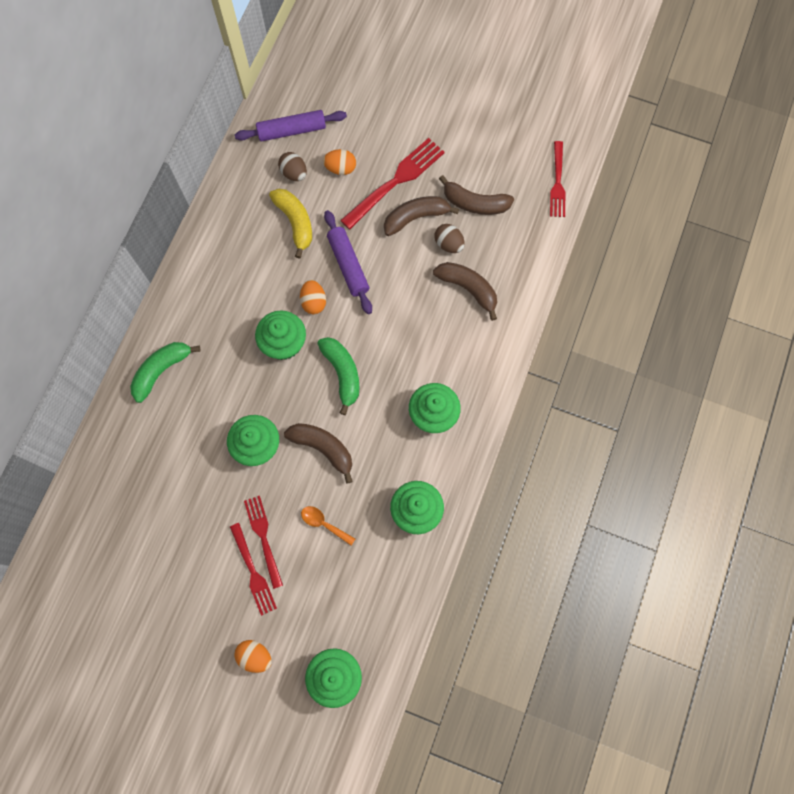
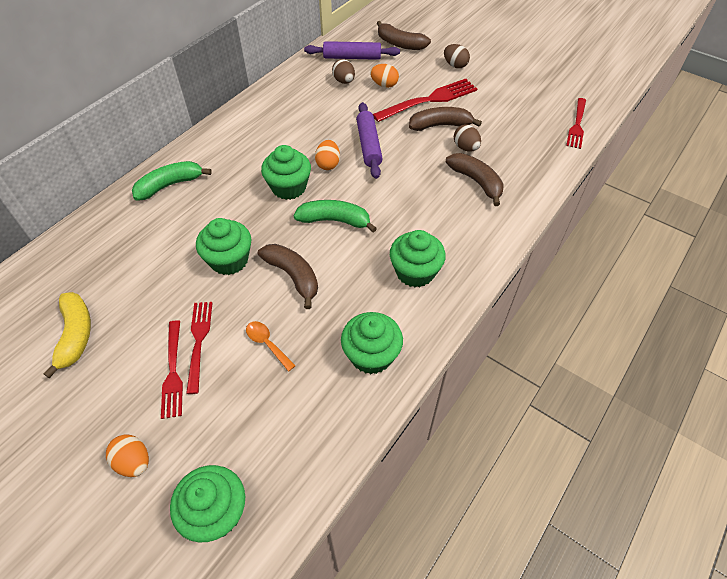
camera: 15 degrees right, 20 degrees down
(295, 223) = (332, 110): yellow banana -> yellow banana (75, 335)
(342, 373) = (335, 220): green banana -> green banana turned 75 degrees counterclockwise
(412, 117) = (455, 65): none -> brown egg
(475, 203) = (496, 125): brown banana -> brown banana (400, 44)

